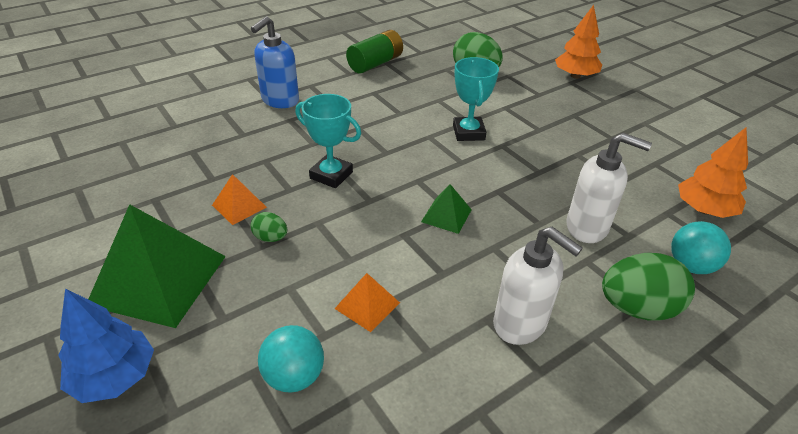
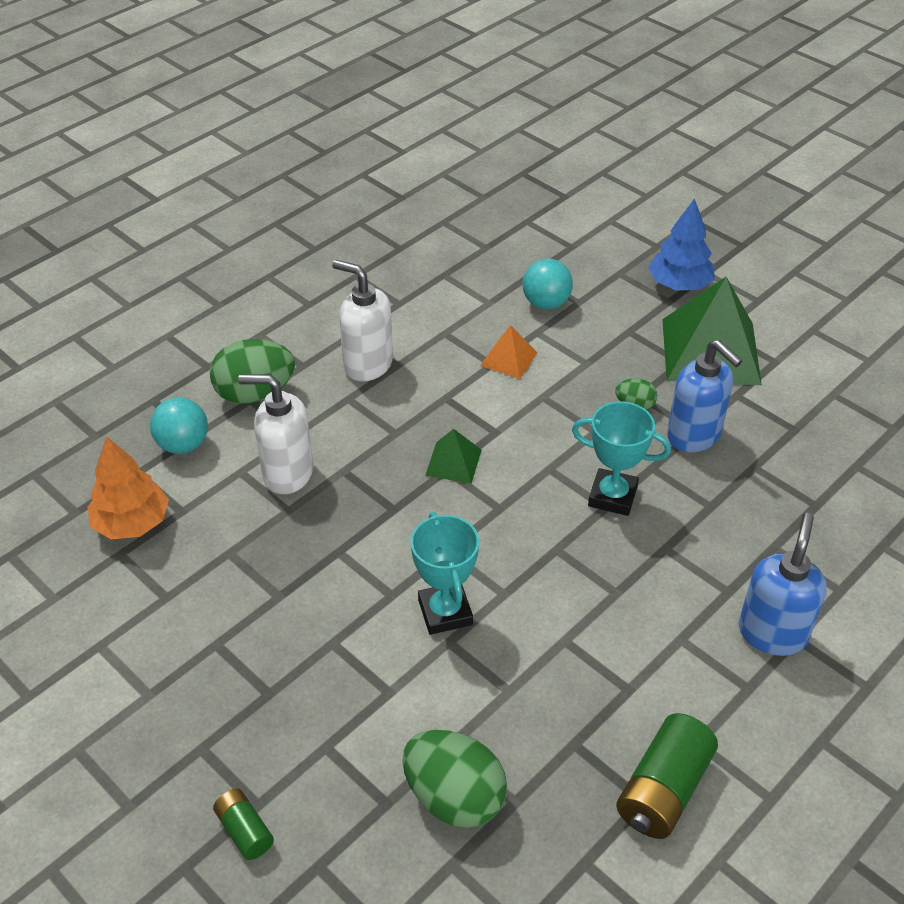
camera: 170 degrees right, 5 degrees up
(239, 206) = (694, 435): orange pyramid -> blue soap dispenser
(575, 76) = (244, 830): orange tree -> green battery

